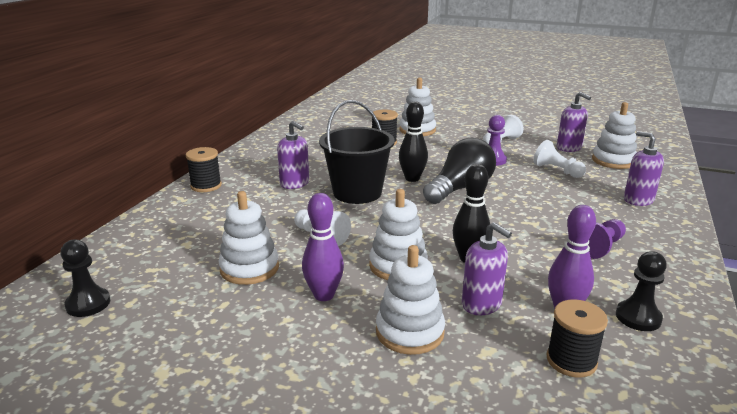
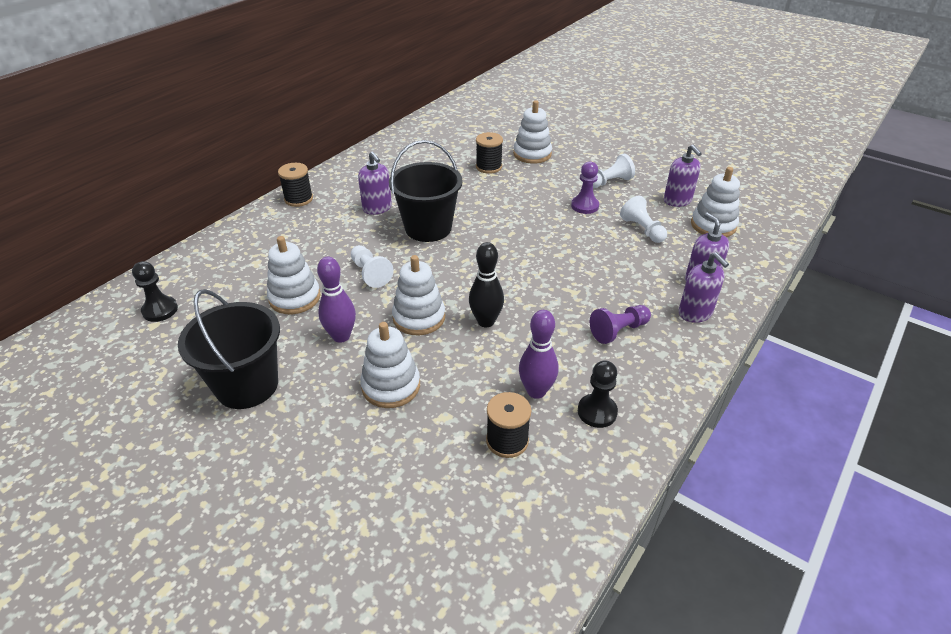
camera: 15 degrees right, 15 degrees up
(238, 361) = (247, 385): none -> black bucket
(412, 178) = (489, 218): black bowling pin -> none
(460, 189) = (528, 238): black light bulb -> none
(482, 304) = (467, 371): purple soap dispenser -> purple soap dispenser (695, 313)

